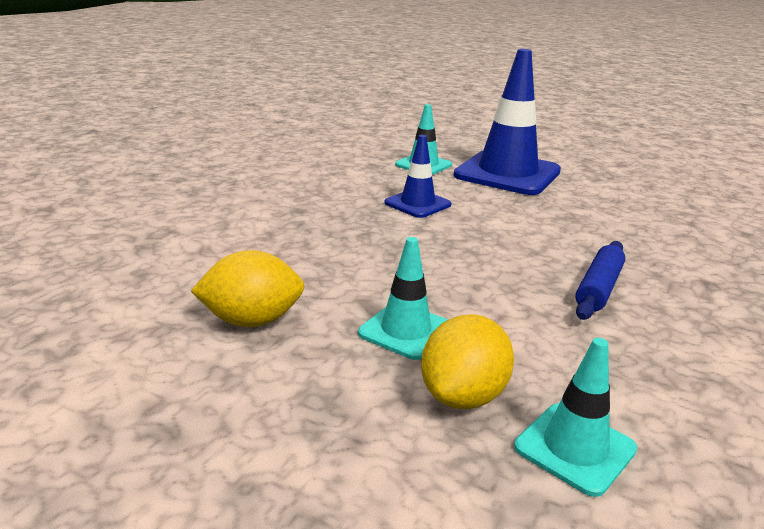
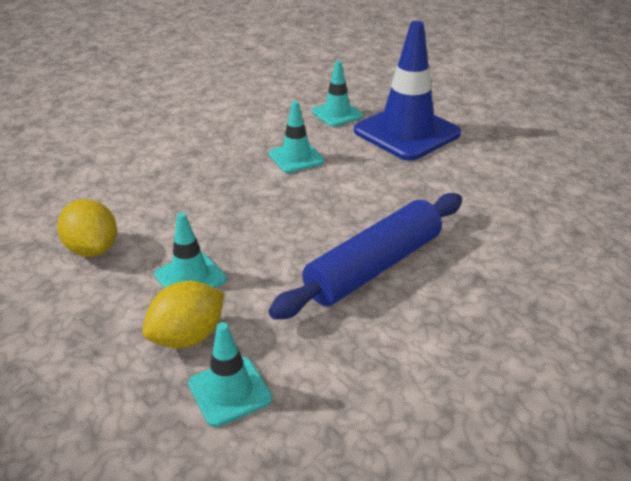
camera: 20 degrees right, 10 degrees up
(252, 320) = (93, 249): yellow lemon -> yellow lemon turned 45 degrees clockwise
(417, 204) = (296, 158): blue traffic cone -> turquoise traffic cone
(598, 289) = (373, 267): blue rolling pin -> blue rolling pin, size x1.82

